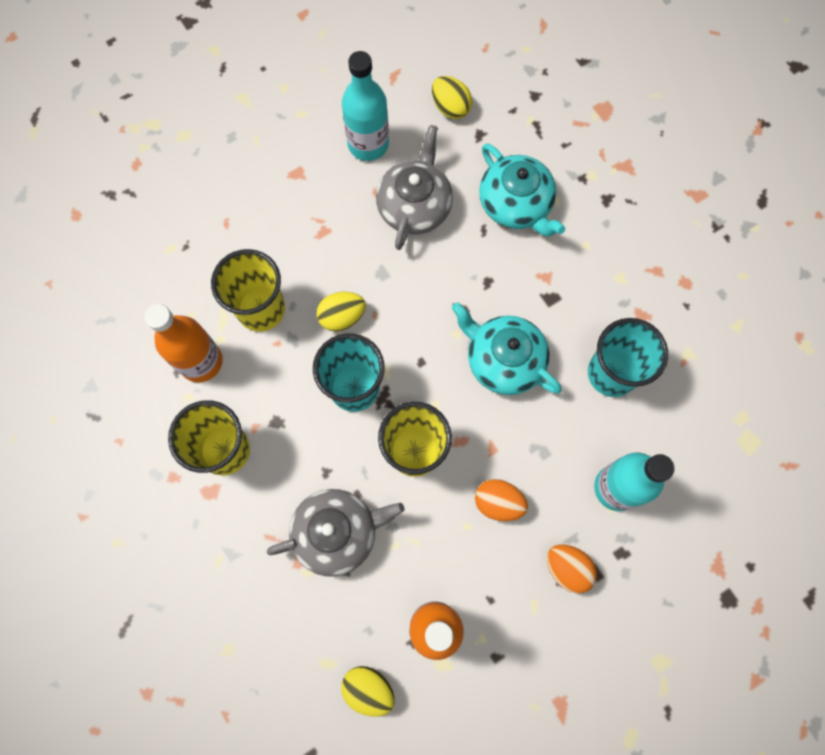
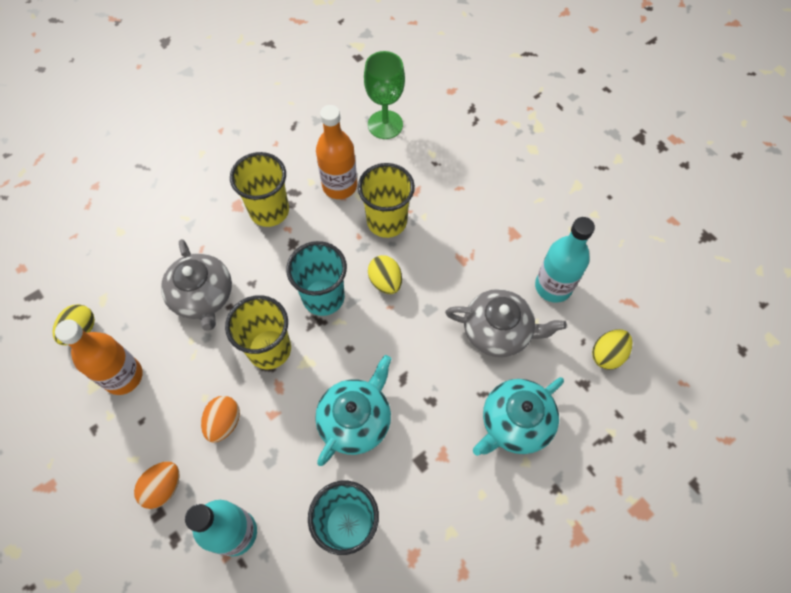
camera: 85 degrees right, 10 degrees down
(115, 300) = (385, 124): none -> green goblet

